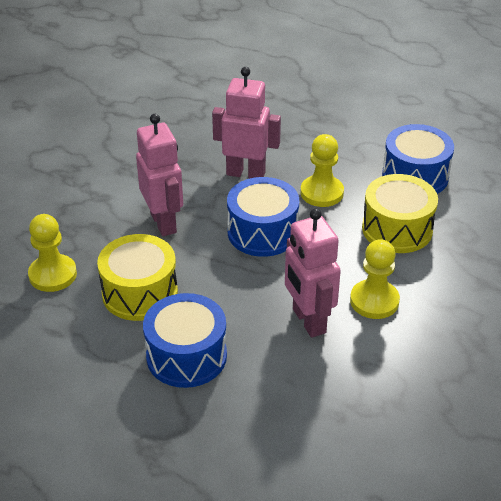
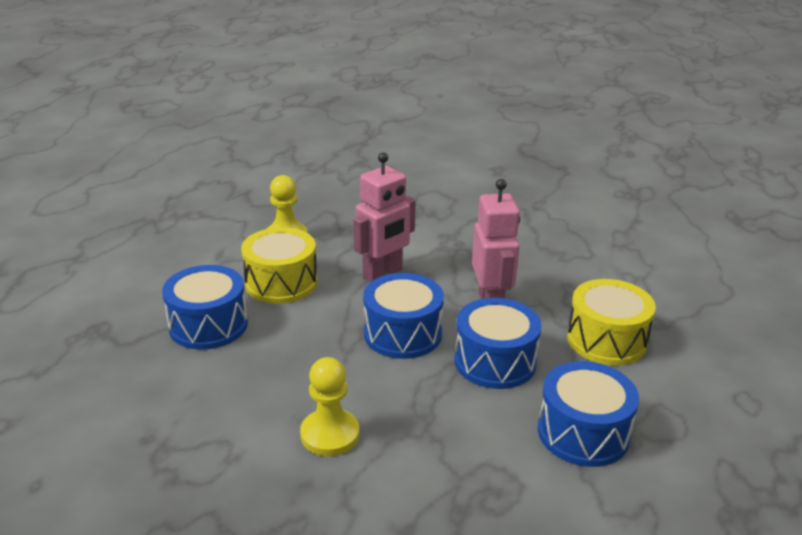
camera: 70 degrees right, 10 degrees down
(308, 321) = (280, 390): pink robot -> none
(322, 193) = (495, 361): yellow pawn -> blue drum
(397, 229) = (467, 433): yellow drum -> yellow drum (606, 340)

